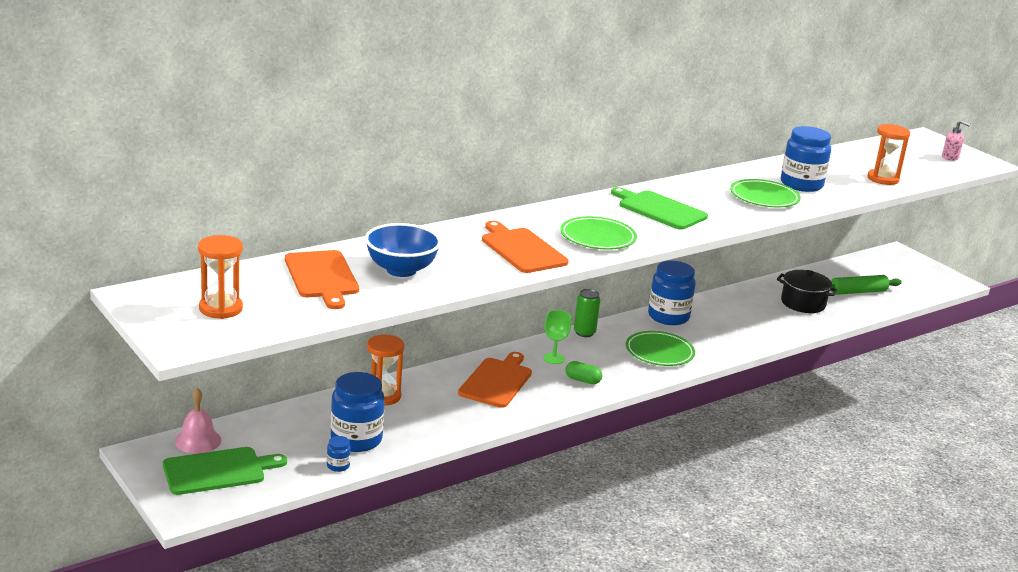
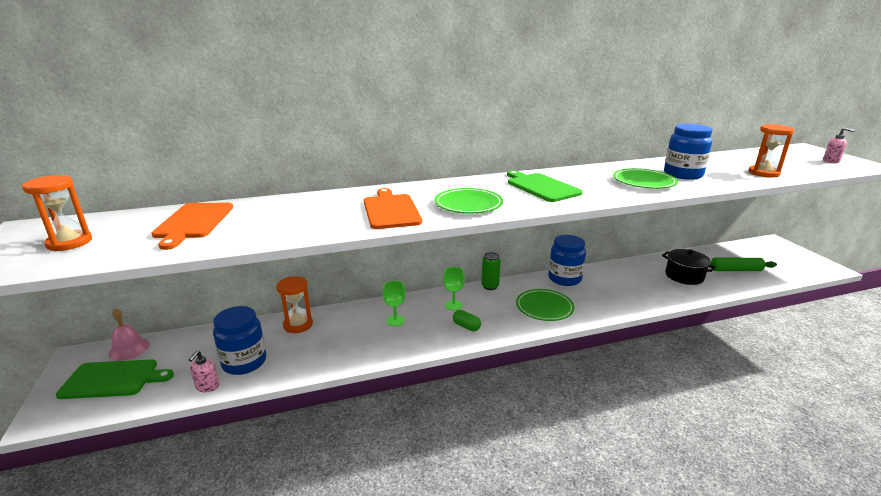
camera: 20 degrees right, 0 degrees up
(338, 466) = (207, 386): blue jar -> pink soap dispenser
(401, 270) = (266, 220): blue bowl -> none
(496, 381) = (395, 320): orange cutting board -> green goblet

